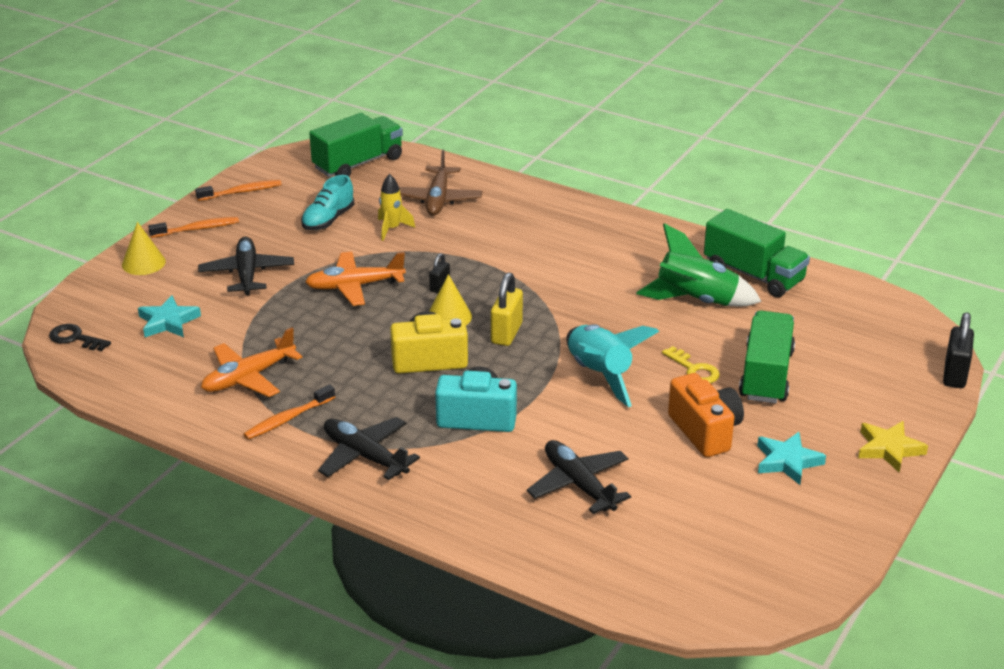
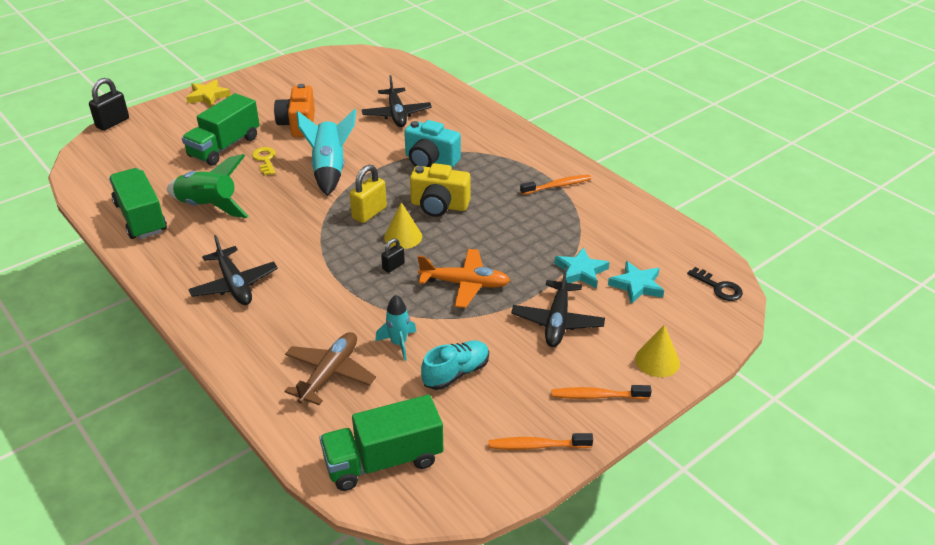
camera: 160 degrees left, 5 degrees up
(248, 377) = (578, 221): orange plane -> none
(365, 456) = (514, 153): black plane -> black plane (234, 285)
(392, 229) = (398, 344): yellow rocket -> turquoise rocket
(787, 461) = (270, 102): turquoise star -> turquoise star (580, 271)

